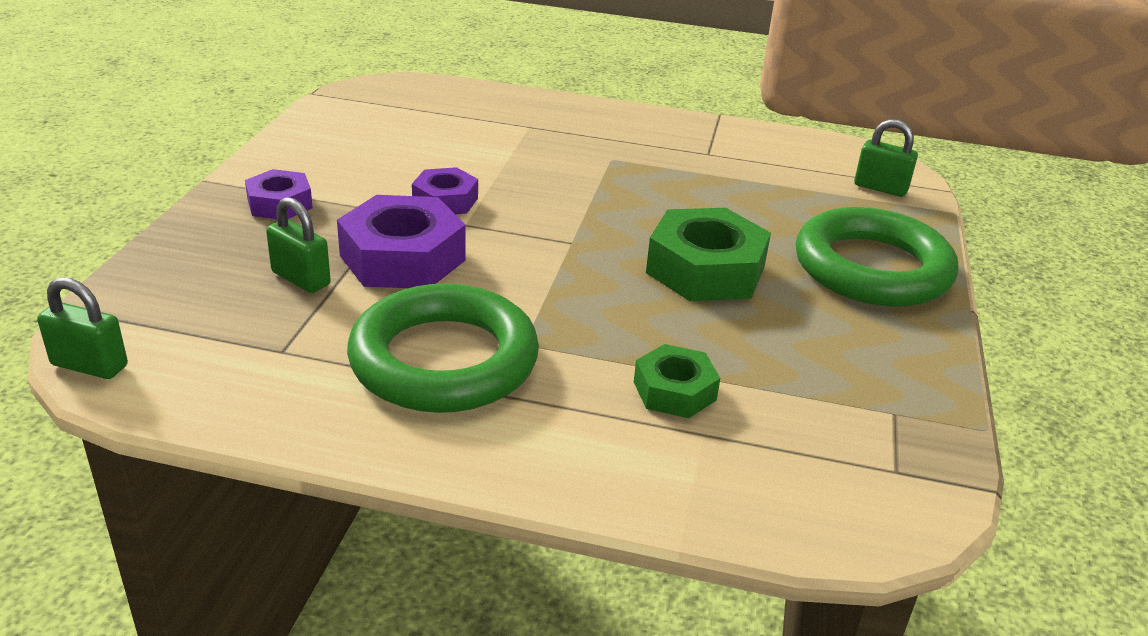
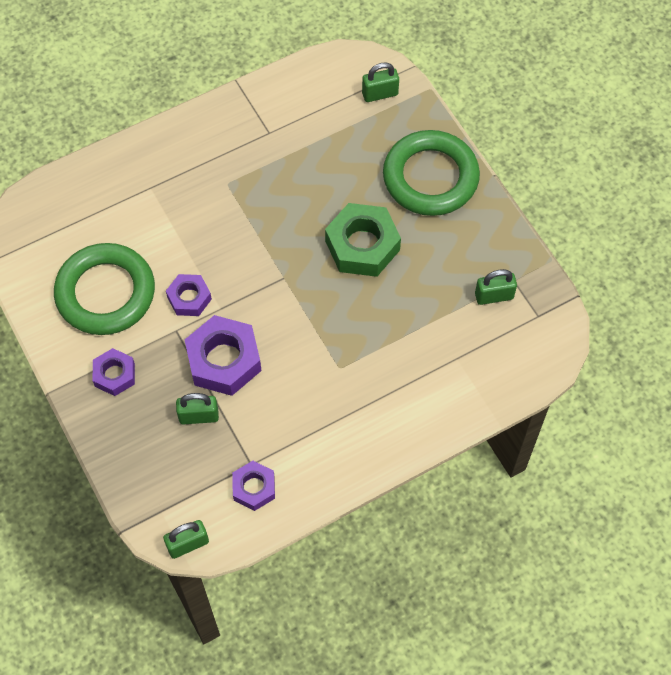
camera: 40 degrees left, 30 degrees up
(247, 372) = (254, 488): none -> purple nut
(444, 360) = (320, 408): green ring -> green ring (105, 293)
(674, 391) = (424, 343): green nut -> none
(842, 409) = (494, 296): none -> green padlock

